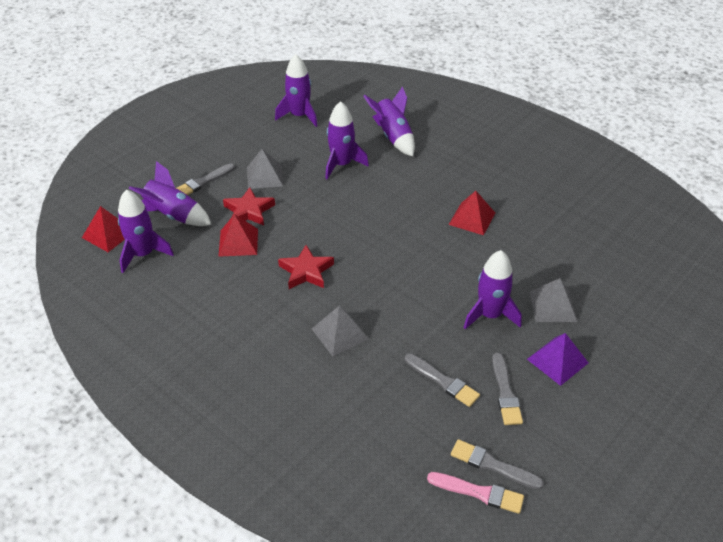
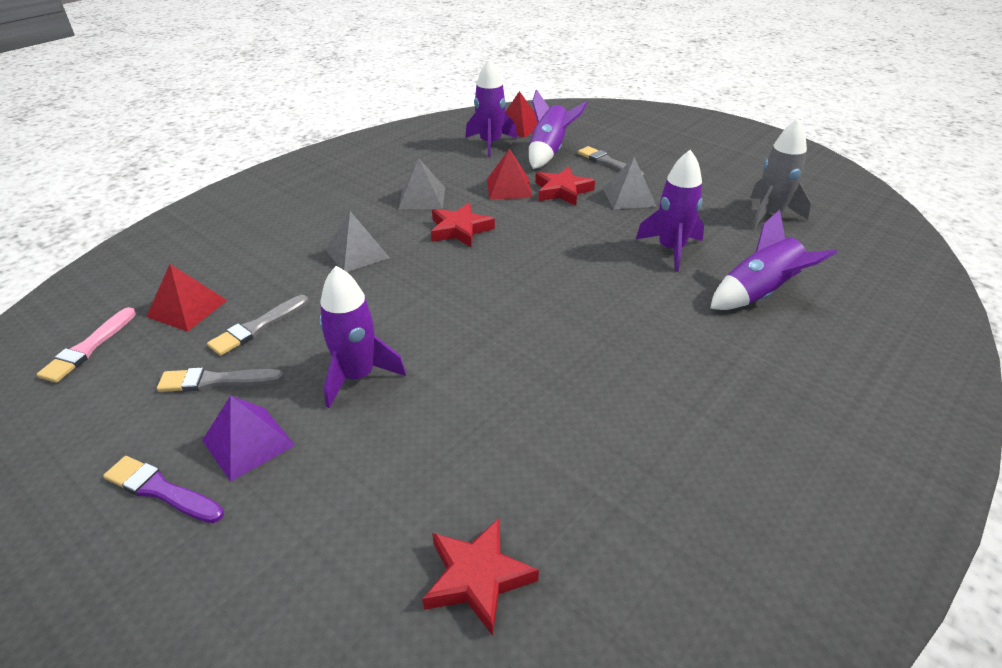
camera: 90 degrees right, 5 degrees down
(299, 116) = (770, 214): purple rocket -> grey rocket
(472, 218) = (571, 370): red pyramid -> red pyramid (187, 308)
(492, 465) = (116, 361): grey brush -> none
(553, 306) = (361, 451): grey pyramid -> grey pyramid (422, 198)
(603, 395) = (161, 490): none -> purple brush
(619, 256) = (477, 577): none -> red star

